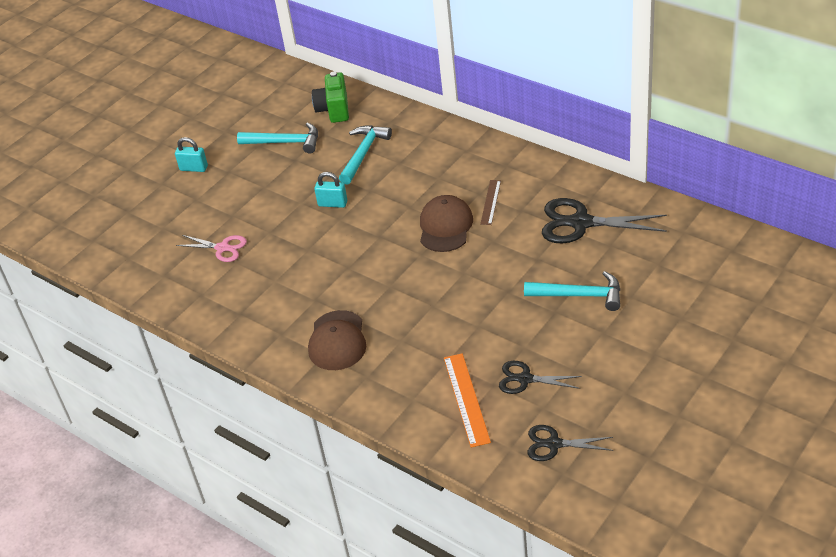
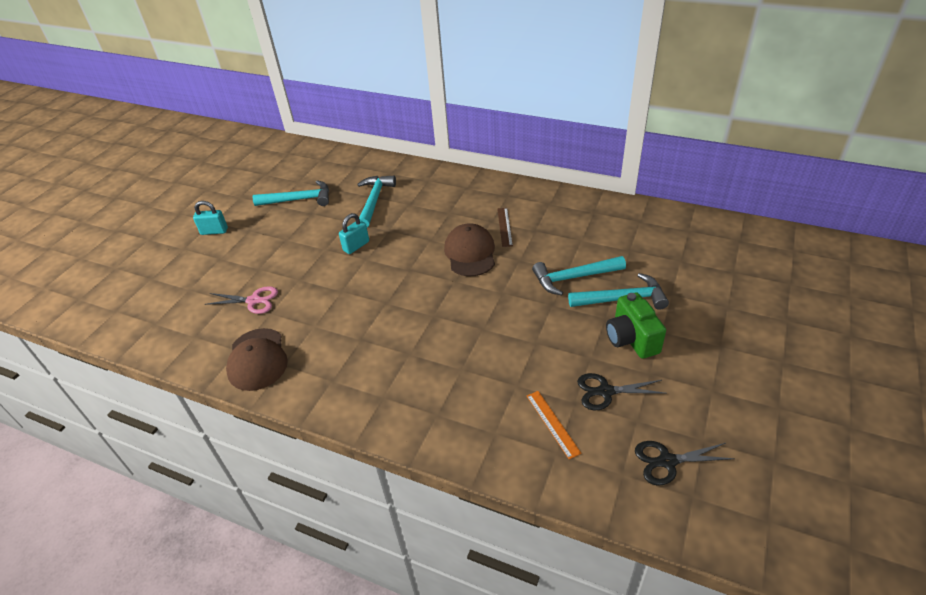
camera: 15 degrees left, 0 degrees up
(332, 203) = (356, 246): turquoise padlock -> turquoise padlock turned 45 degrees counterclockwise
(334, 110) = (338, 169): green camera -> green camera (631, 339)
(337, 341) = (394, 379): brown cap -> brown cap (257, 359)
(466, 399) = (552, 423): orange ruler -> orange ruler, size x0.64
(540, 267) = (573, 278): none -> turquoise hammer
(581, 223) = (594, 234): black scissors -> none

